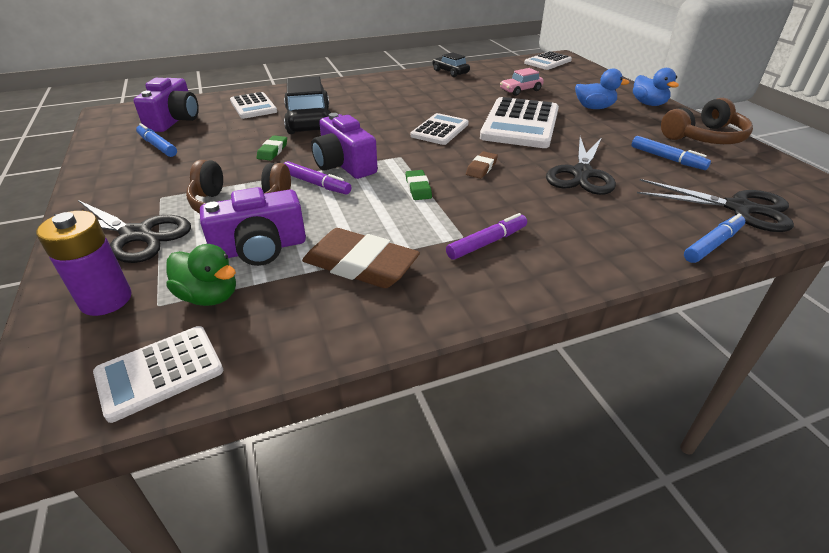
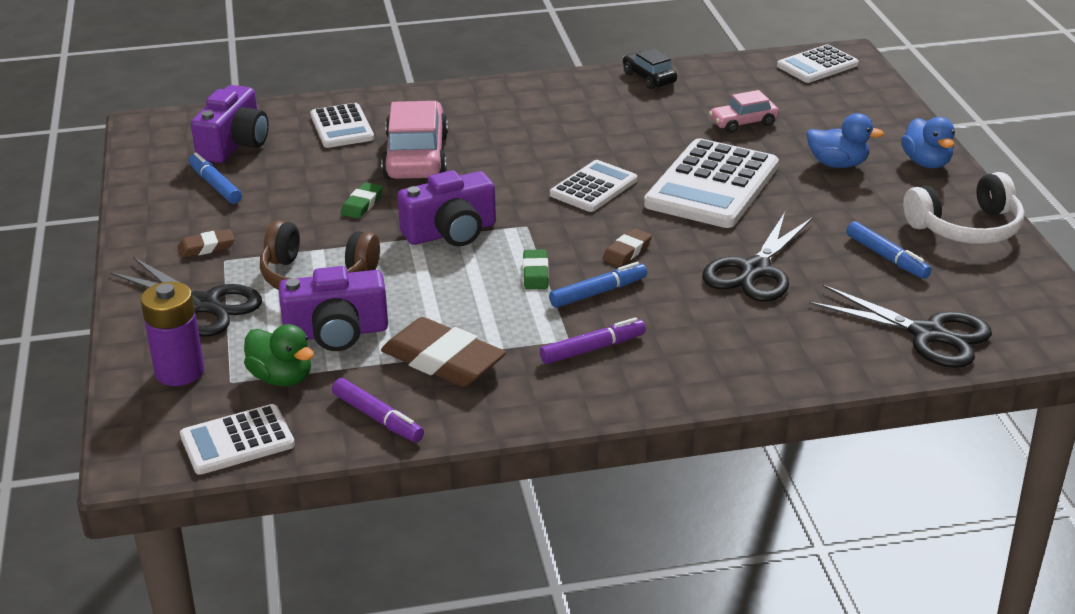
camera: 10 degrees right, 5 degrees down
(145, 189) = (206, 247): none -> brown eraser
(308, 120) = (416, 157): black car -> pink car
(316, 184) = (411, 258): purple marker -> purple marker (378, 418)
(344, 164) = (451, 232): purple camera -> purple camera turned 90 degrees counterclockwise
(704, 137) = (966, 228): brown headphones -> white headphones
(712, 244) = (858, 374): blue marker -> blue marker (598, 292)

